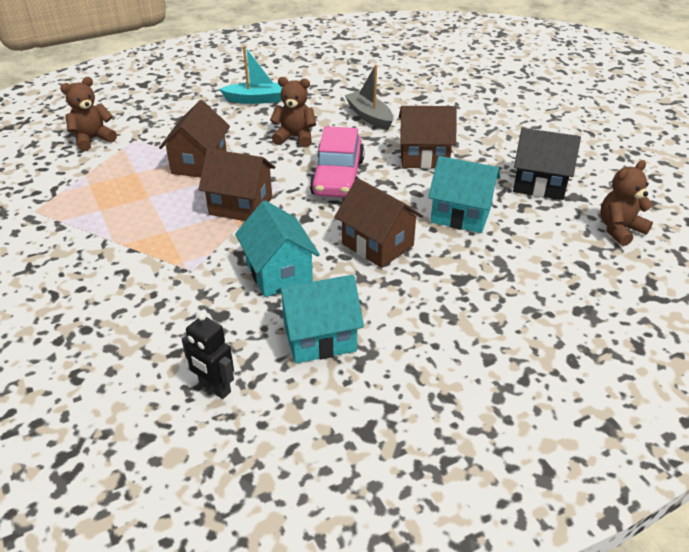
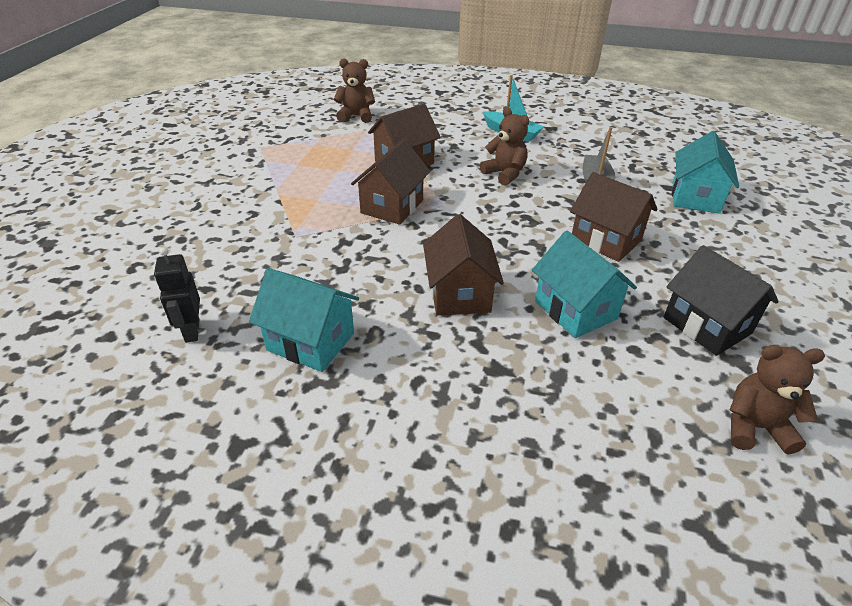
camera: 40 degrees right, 0 degrees up
(241, 206) = (392, 206): brown house -> brown house turned 60 degrees clockwise
(279, 273) = (350, 272): turquoise house -> turquoise house (695, 197)
(338, 177) = (499, 221): pink car -> none

